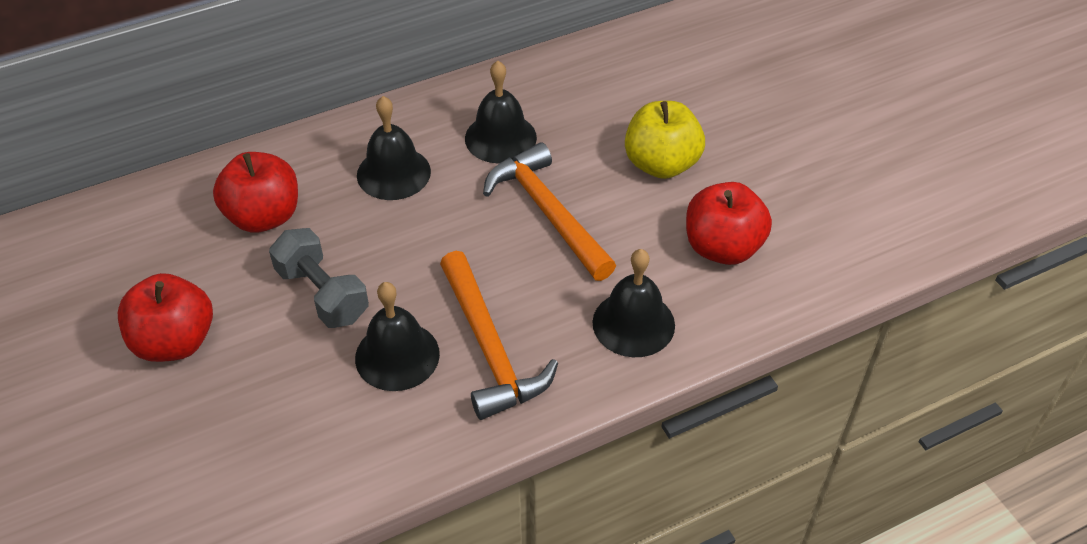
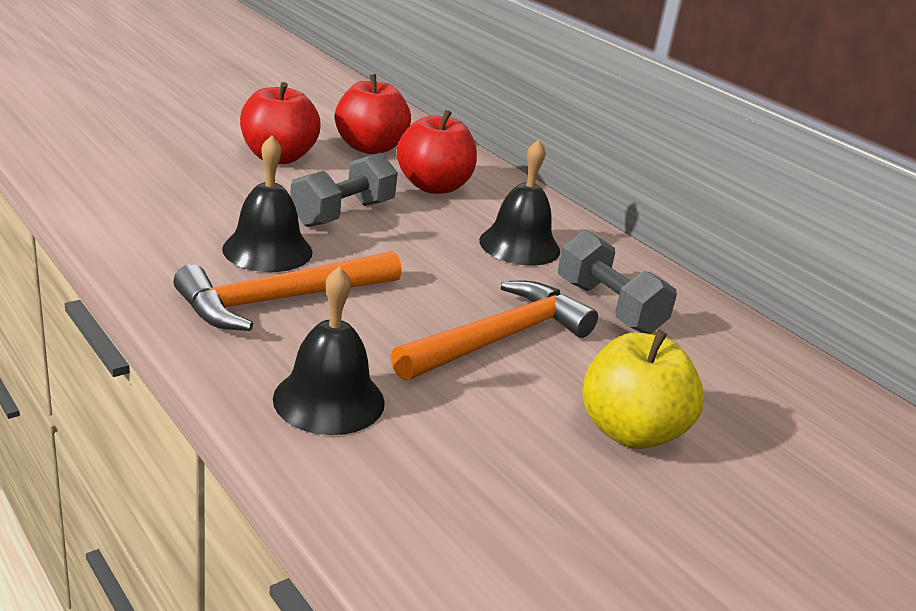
camera: 75 degrees right, 20 degrees down
(500, 138) = (609, 307): black bell -> grey dumbbell
(722, 248) = (487, 486): red apple -> red apple (370, 148)

